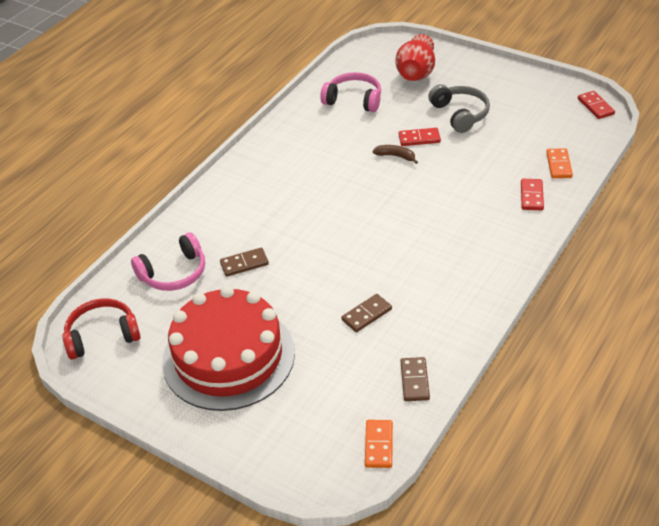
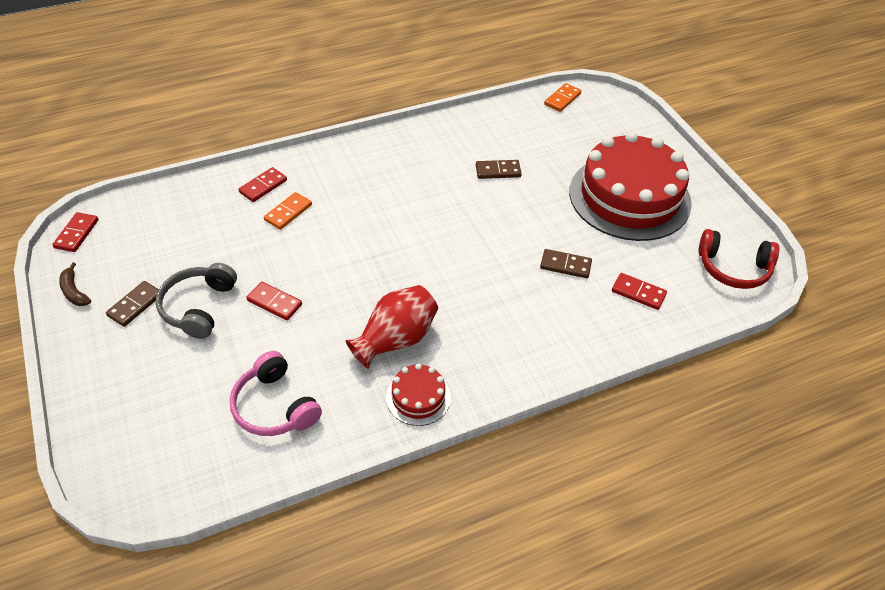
camera: 150 degrees left, 5 degrees up
(174, 273) = (638, 293): pink headphones -> red domino
(278, 141) = (418, 397): none -> red cake
(396, 156) = (321, 296): brown banana -> brown banana (74, 291)
(414, 381) = (506, 117): brown domino -> brown domino (135, 305)
(416, 74) = (160, 401): red vase -> red vase (395, 339)
(558, 165) = (201, 199): orange domino -> orange domino (288, 212)

